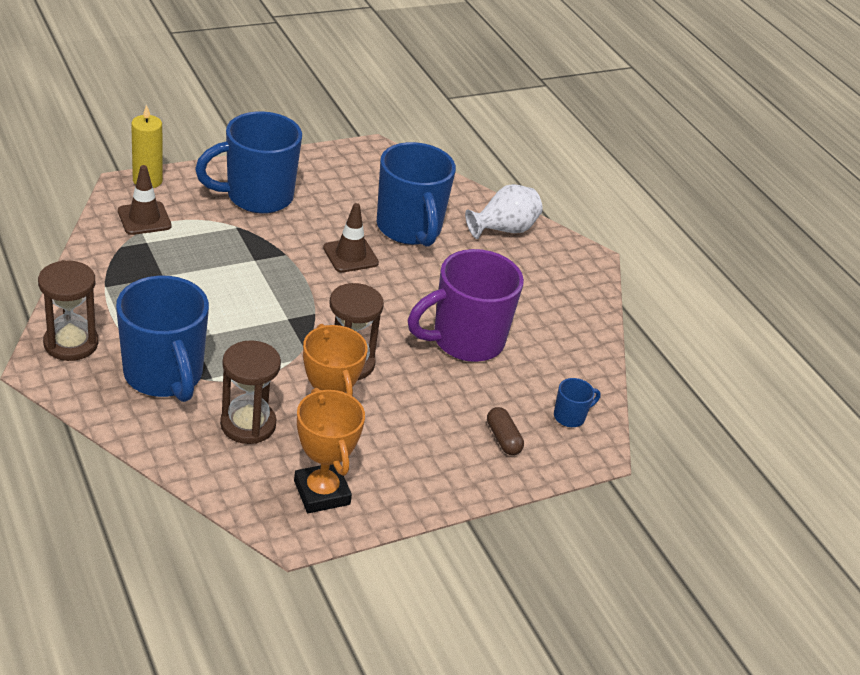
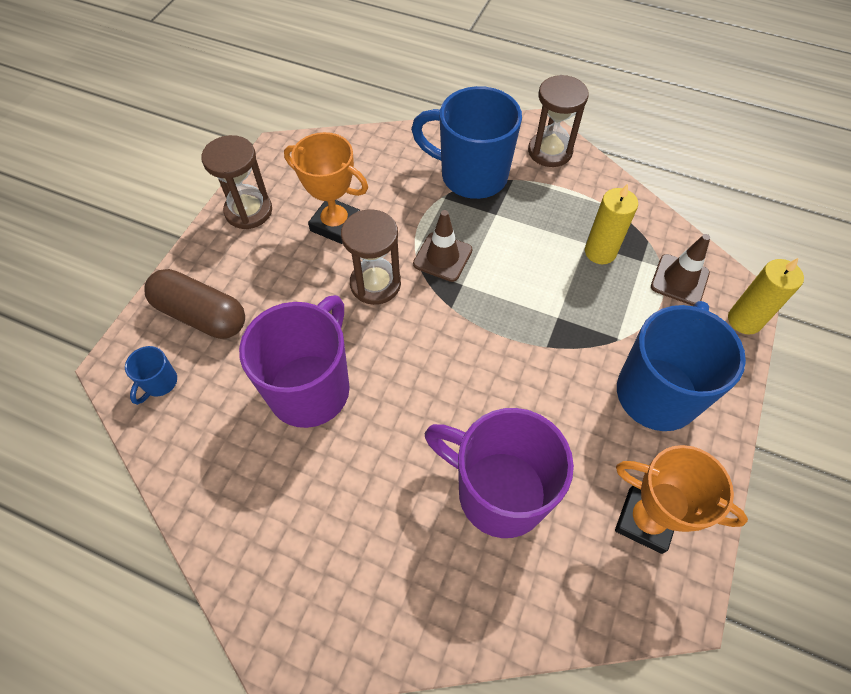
camera: 145 degrees right, 20 degrees up
(164, 265) = (600, 252): none -> yellow candle
(248, 424) = (382, 186): brown hourglass -> brown hourglass (248, 211)
(322, 493) = (288, 181): orange trophy -> orange trophy (645, 520)
(350, 255) = (502, 397): brown traffic cone -> brown traffic cone (442, 257)
(409, 229) = (498, 492): blue mug -> purple mug
(503, 229) = (415, 601): white vase -> none
(503, 439) = (201, 315): brown capsule -> brown capsule, size x1.90

